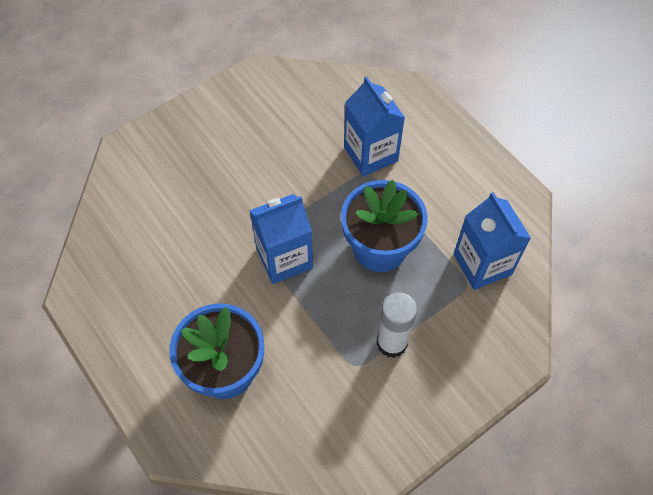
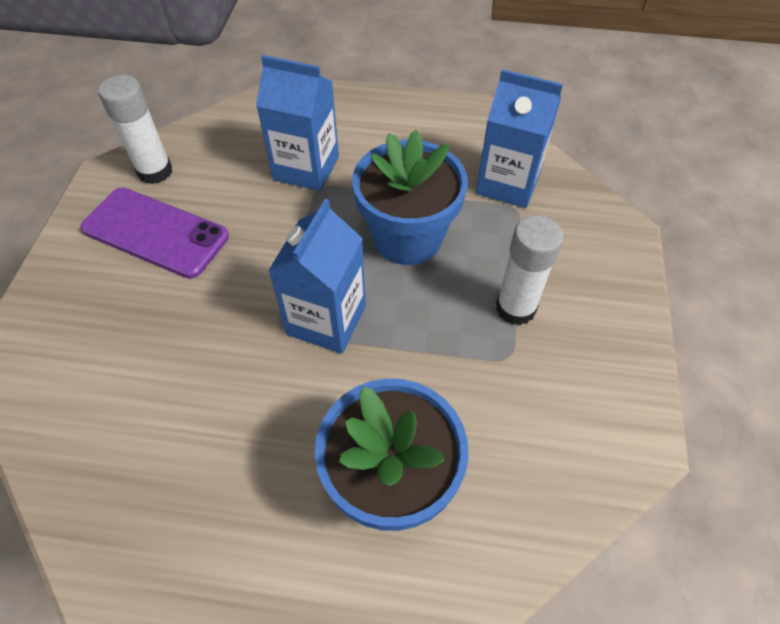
camera: 45 degrees left, 5 degrees down
(250, 131) = (155, 232): none -> purple phone
(286, 90) = (155, 171): none -> white glue stick

